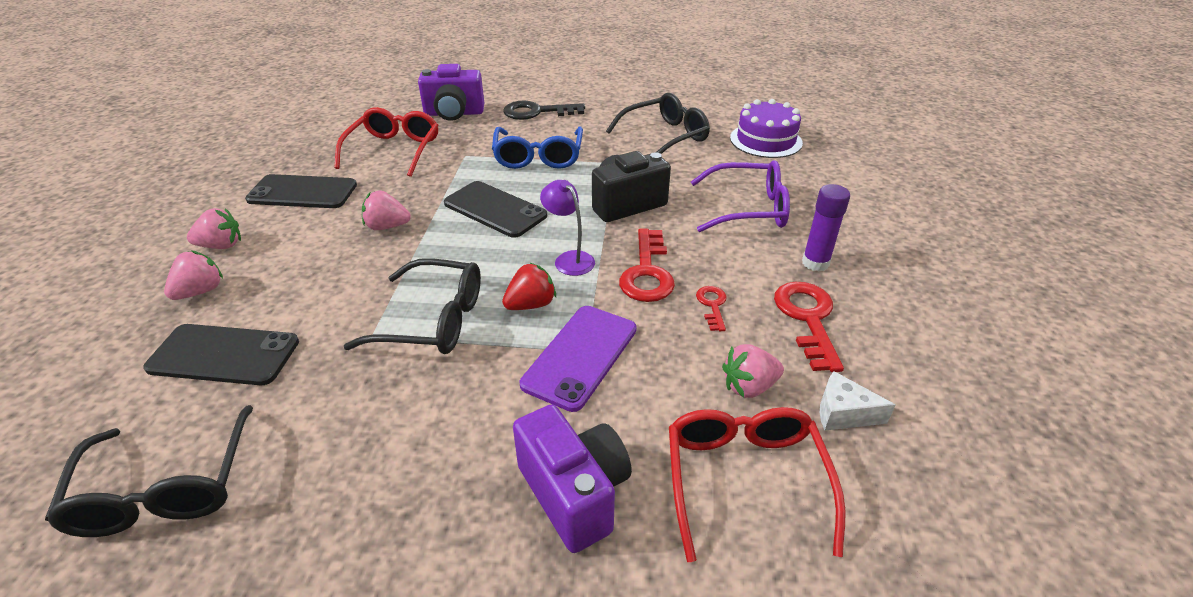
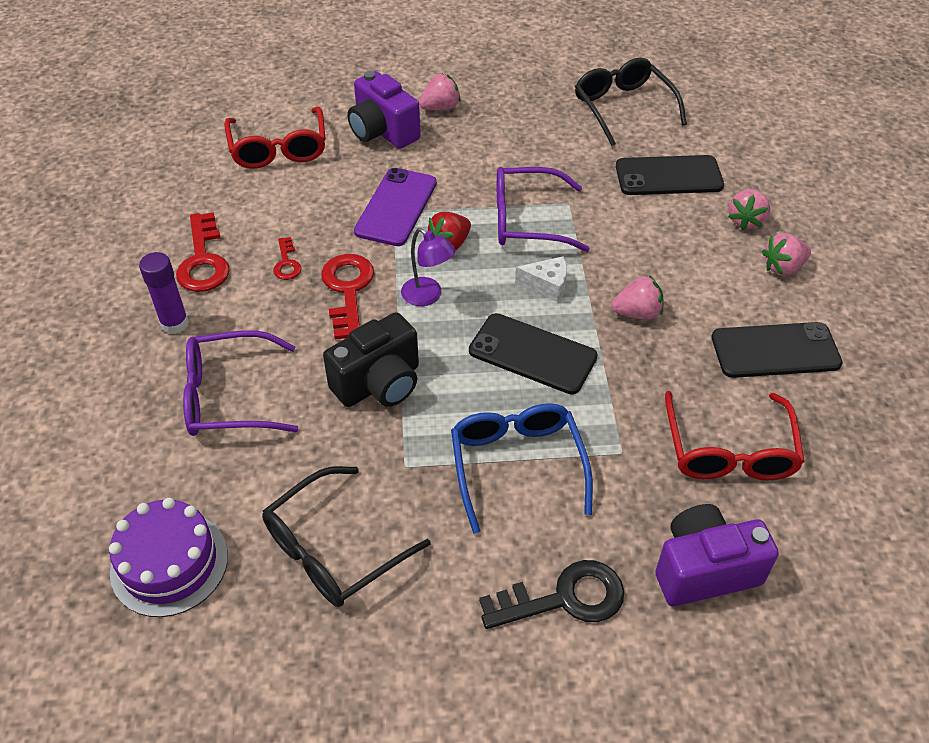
camera: 170 degrees right, 10 degrees up
(433, 320) = (527, 220): black glasses -> purple glasses
(749, 386) = (266, 201): pink strawberry -> pink strawberry (440, 107)
(843, 413) = (201, 192): white cheese -> white cheese (547, 286)

